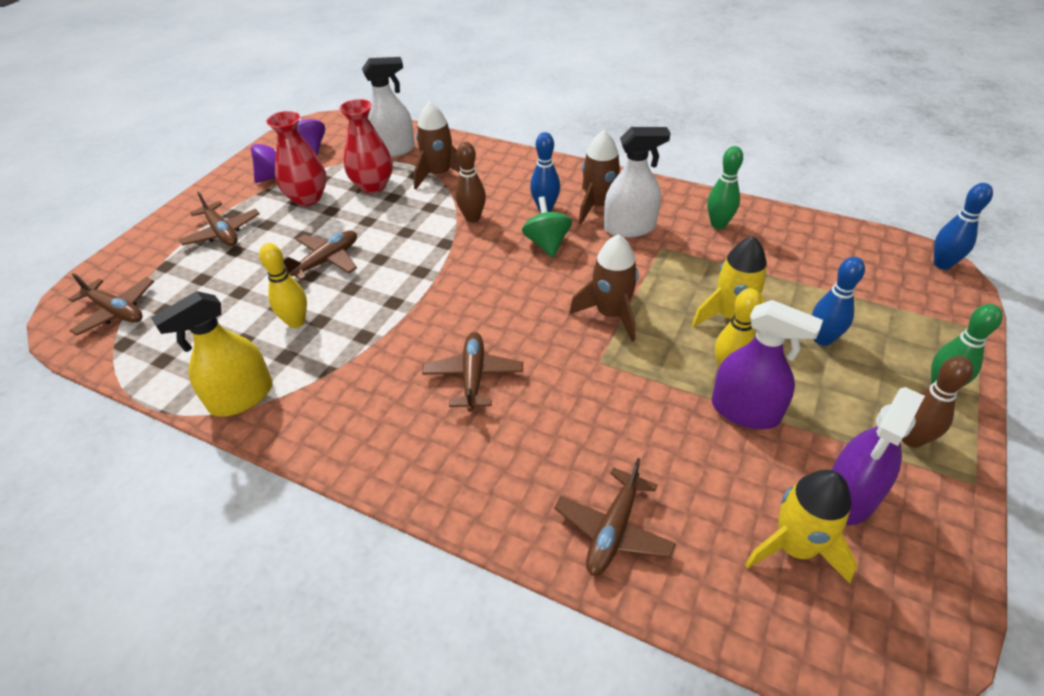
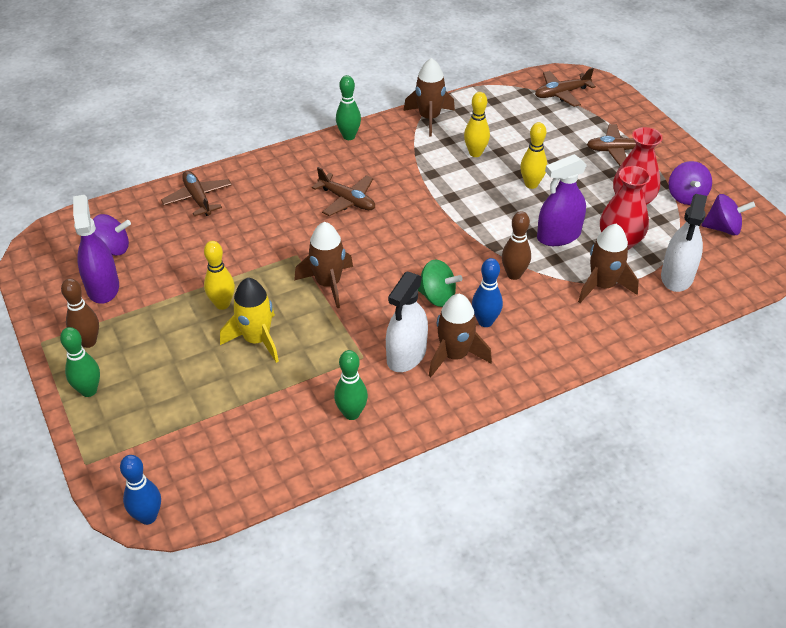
camera: 125 degrees right, 0 degrees up
(242, 397) = (429, 118): yellow spray bottle -> brown rocket
(326, 261) = (531, 184): brown plane -> yellow bowling pin
(340, 455) = (349, 136): none -> green bowling pin
(745, 411) = (191, 289): purple spray bottle -> purple spray bottle (558, 236)
(794, 547) = (113, 249): yellow rocket -> purple spinning top
(822, 339) = (186, 369): blue bowling pin -> none

